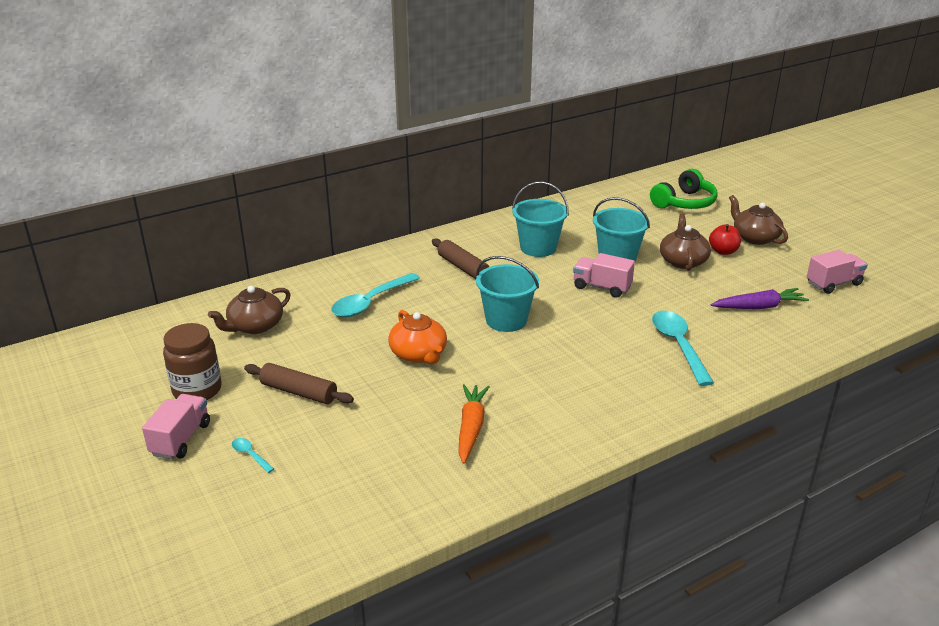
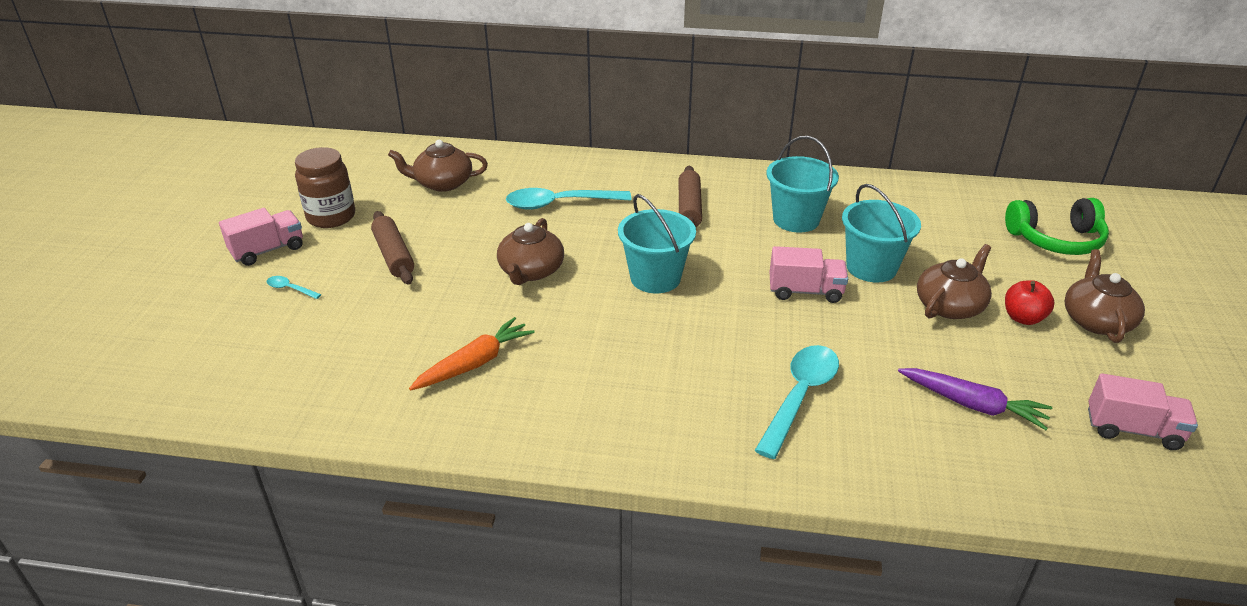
camera: 40 degrees right, 5 degrees up
(250, 455) = (290, 289): turquoise spoon -> turquoise spoon turned 60 degrees counterclockwise
(419, 354) = (531, 271): orange teapot -> brown teapot
(601, 287) = (805, 291): pink truck -> pink truck turned 120 degrees clockwise

